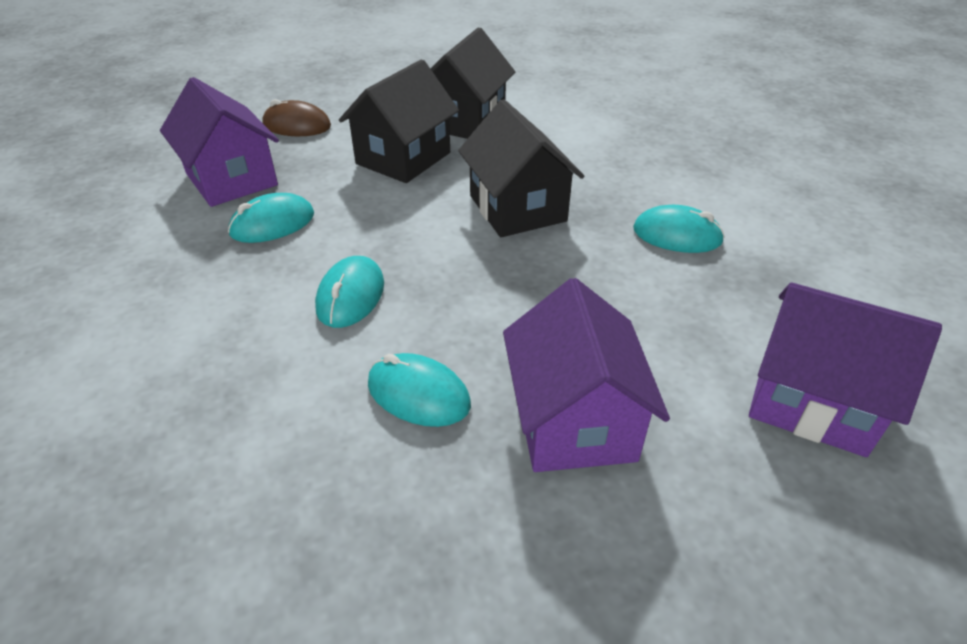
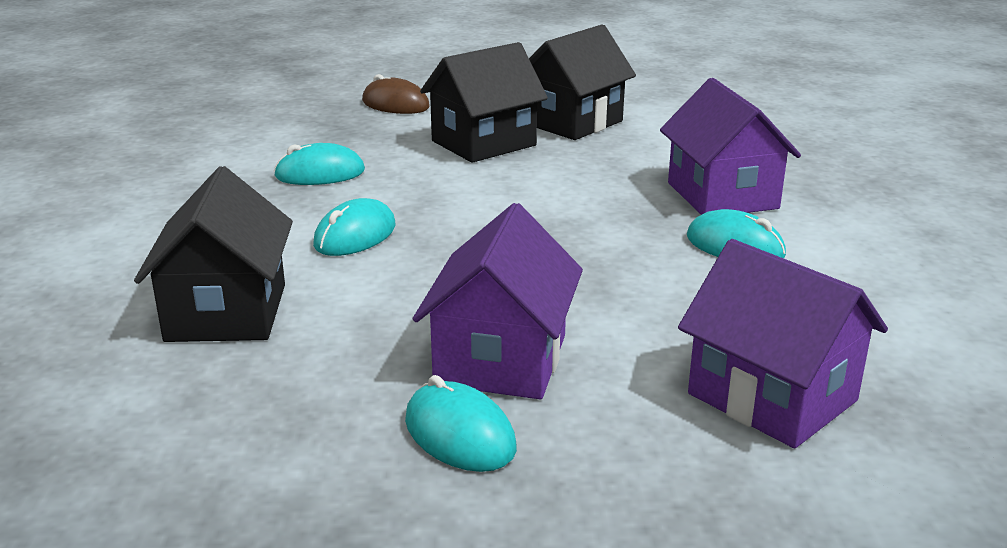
camera: 20 degrees right, 15 degrees down
(231, 179) = (305, 136): purple house -> purple house (722, 196)
(418, 394) = (367, 313): turquoise mouse -> turquoise mouse (459, 434)
(517, 208) = (573, 198): black house -> black house (227, 312)

